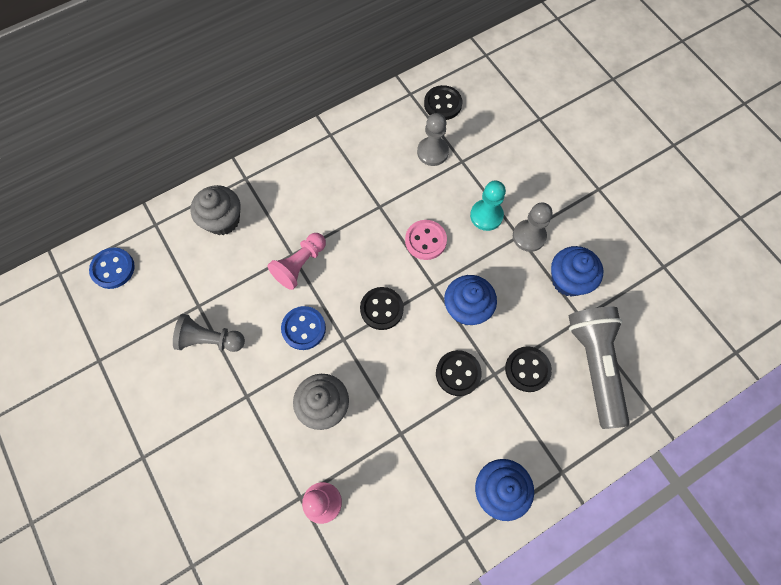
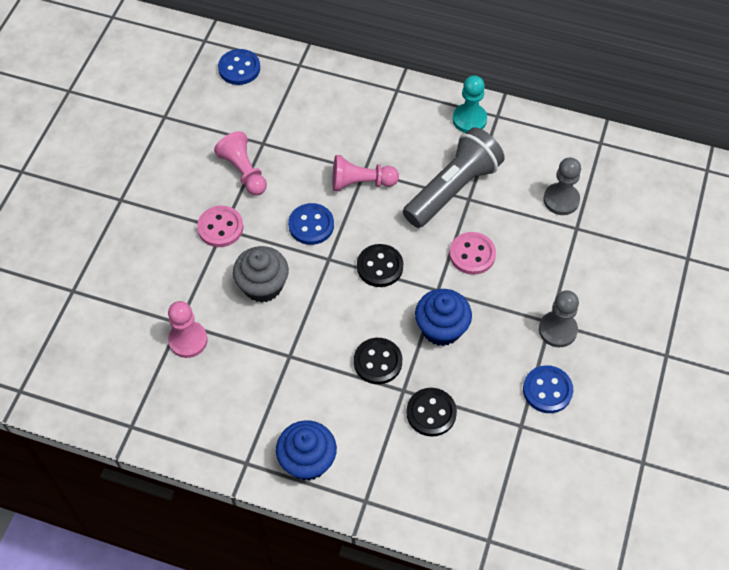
camera: 50 degrees right, 10 degrees down
(210, 340) = (244, 171): grey pawn -> pink pawn
(223, 220) = (346, 103): grey cupcake -> none
(244, 397) = (220, 227): none -> pink button
(442, 104) = (617, 173): black button -> none
(486, 216) = (543, 283): turquoise pawn -> turquoise pawn (469, 119)
(568, 280) = (547, 390): blue cupcake -> blue button
(594, 365) = (485, 465): grey flashlight -> grey flashlight (452, 189)

